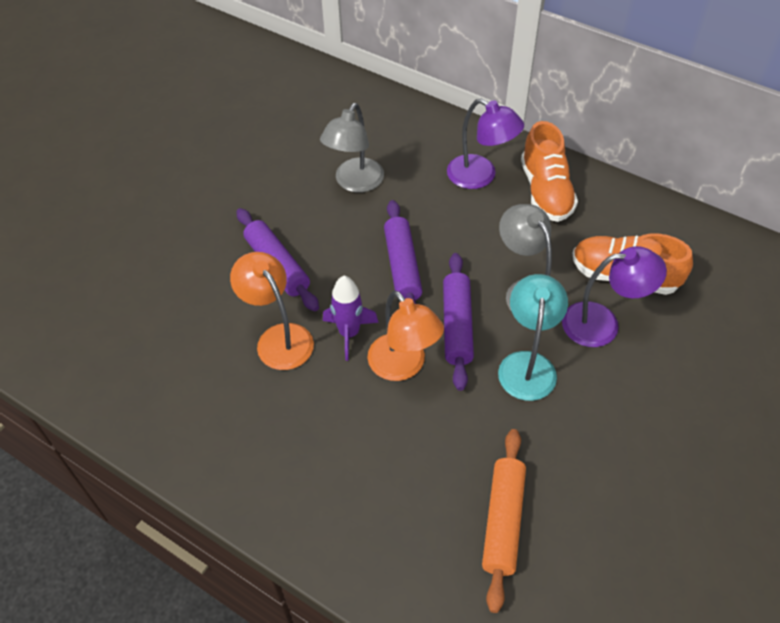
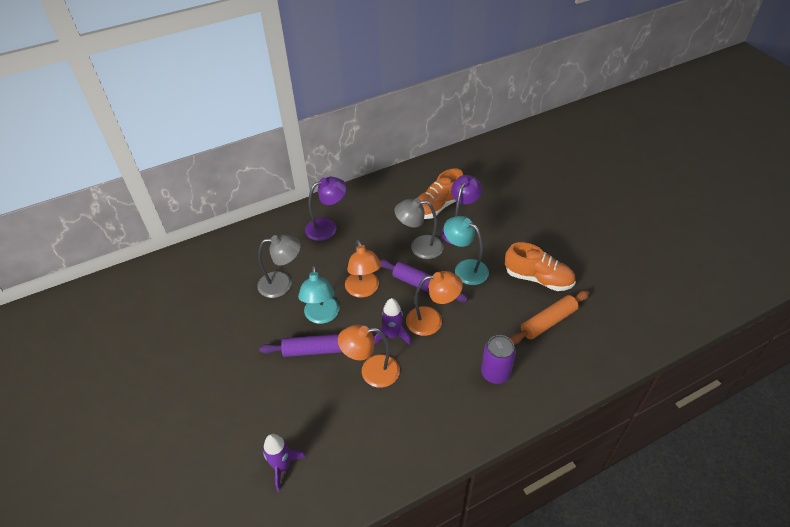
camera: 60 degrees left, 5 degrees down
(105, 316) = (282, 467): none -> purple rocket
(331, 245) = (322, 316): none -> turquoise lamp
(355, 183) = (282, 284): grey lamp -> grey lamp turned 60 degrees counterclockwise
(361, 484) = (495, 373): none -> purple can
(402, 266) = (364, 290): purple rolling pin -> orange lamp
(503, 521) = (548, 322): orange rolling pin -> orange rolling pin turned 75 degrees counterclockwise
(545, 191) = (360, 207): orange shoe -> orange shoe (538, 278)

